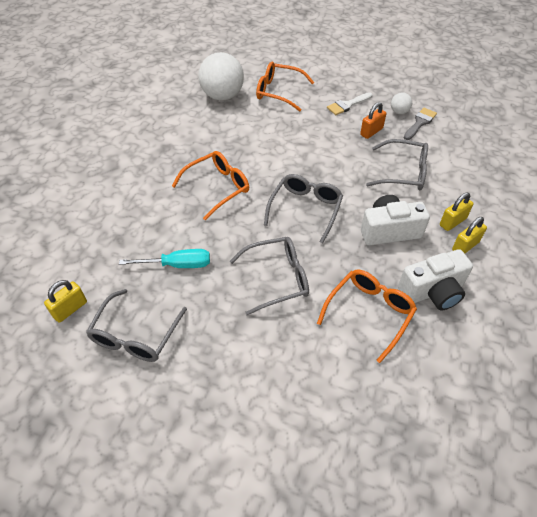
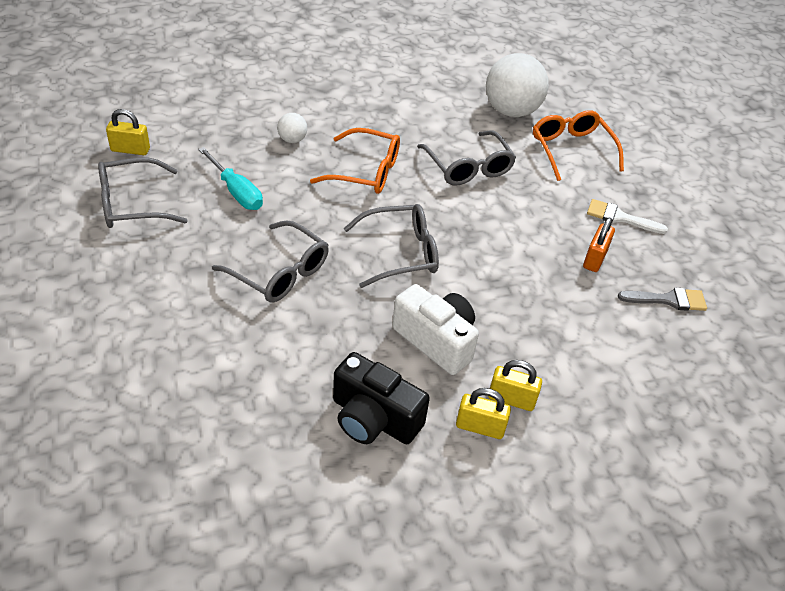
camera: 50 degrees right, 5 degrees down
(369, 313) = (293, 369): orange glasses -> none
(371, 132) = (595, 259): orange padlock -> orange padlock turned 75 degrees counterclockwise
(399, 112) = (665, 271): white ball -> white ball (292, 140)
(403, 172) = (552, 317): grey glasses -> grey glasses (468, 167)
(433, 291) = (374, 418): white camera -> black camera

